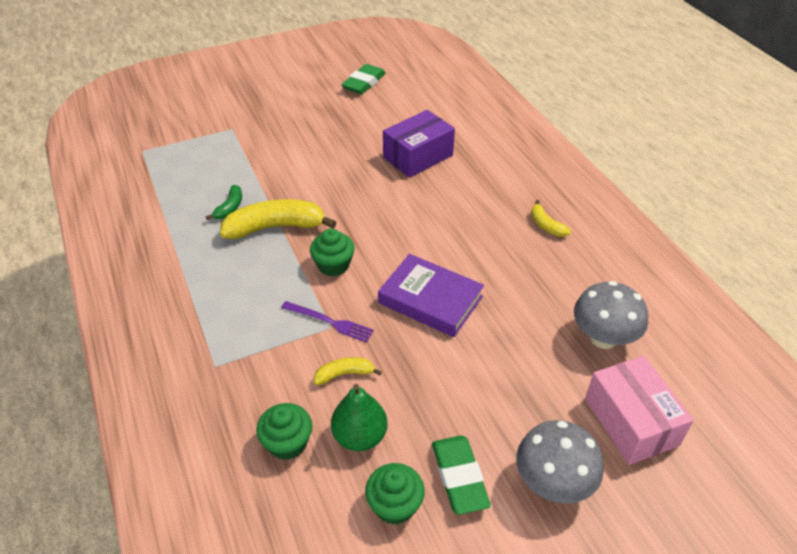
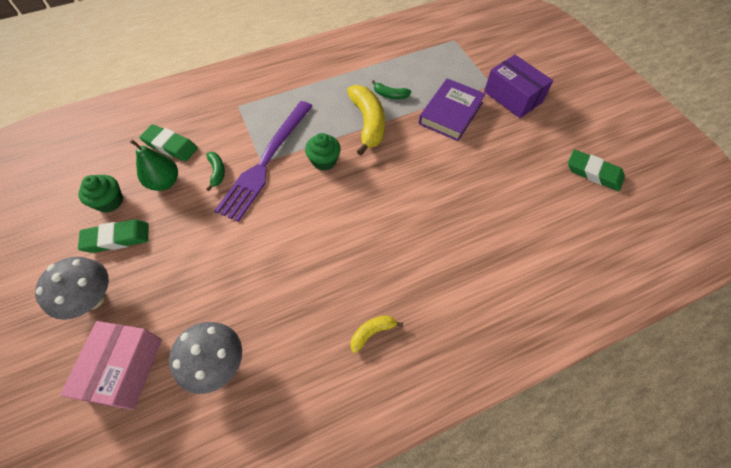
camera: 90 degrees right, 15 degrees up
(287, 443) = (170, 146): green cupcake -> green eraser
(330, 322) = (266, 161): purple fork -> purple fork, size x2.17
(344, 374) = (217, 172): yellow banana -> green banana
(418, 156) = (473, 220): purple box -> purple box (513, 97)
(430, 300) = (280, 225): purple book -> purple book (451, 113)
(630, 422) = (125, 369): pink box -> pink box turned 60 degrees counterclockwise

